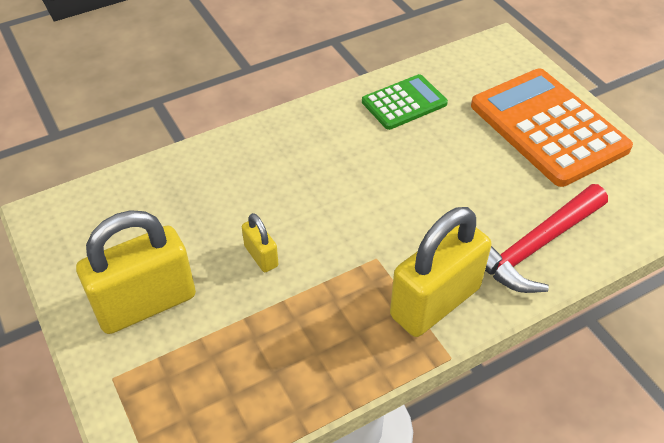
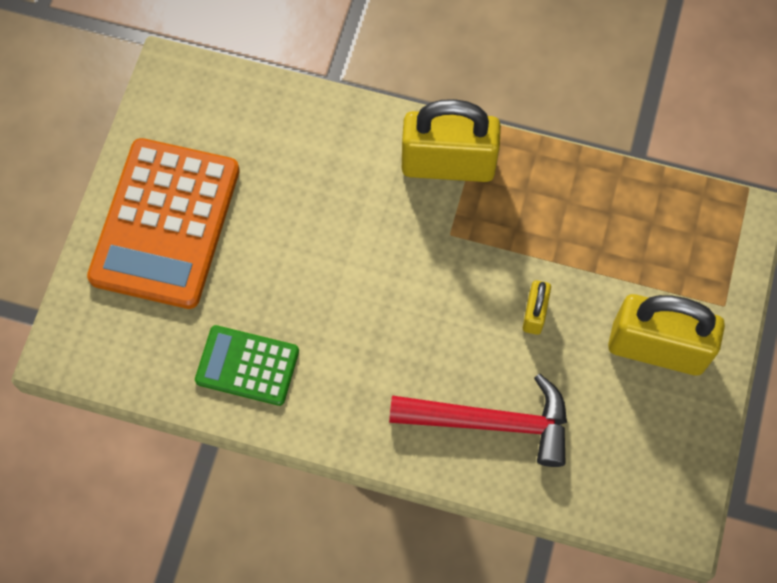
camera: 135 degrees left, 20 degrees up
(534, 247) = (327, 139): red hammer -> red hammer (492, 422)

